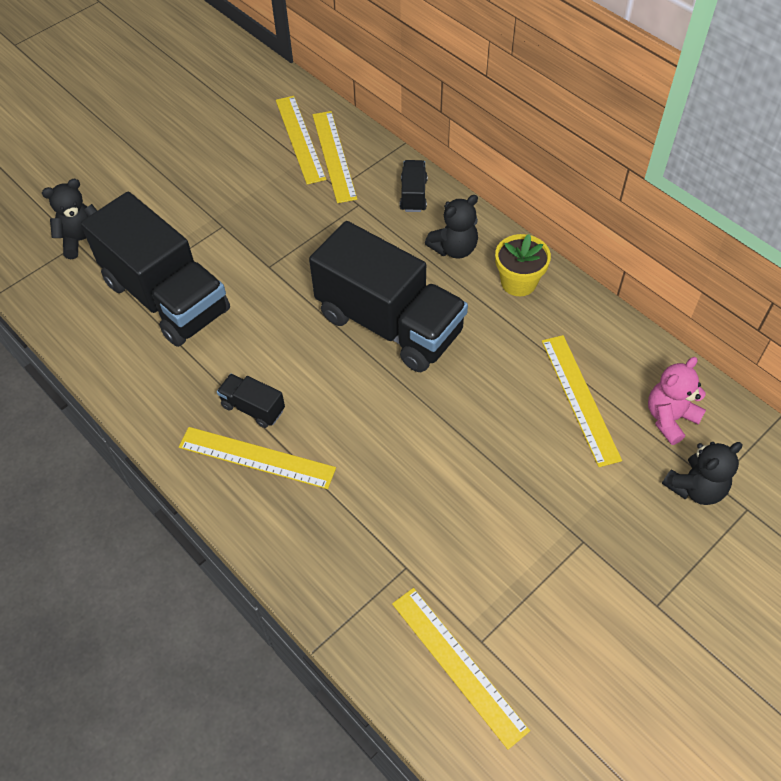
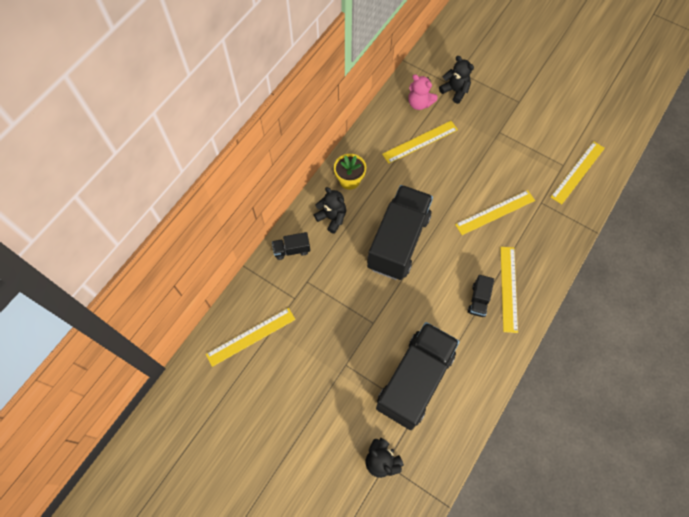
camera: 105 degrees left, 10 degrees up
(334, 156) = (264, 308): yellow ruler -> yellow ruler (495, 212)

